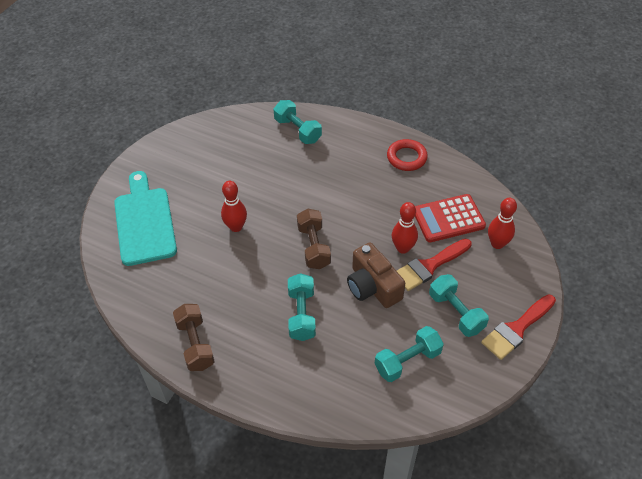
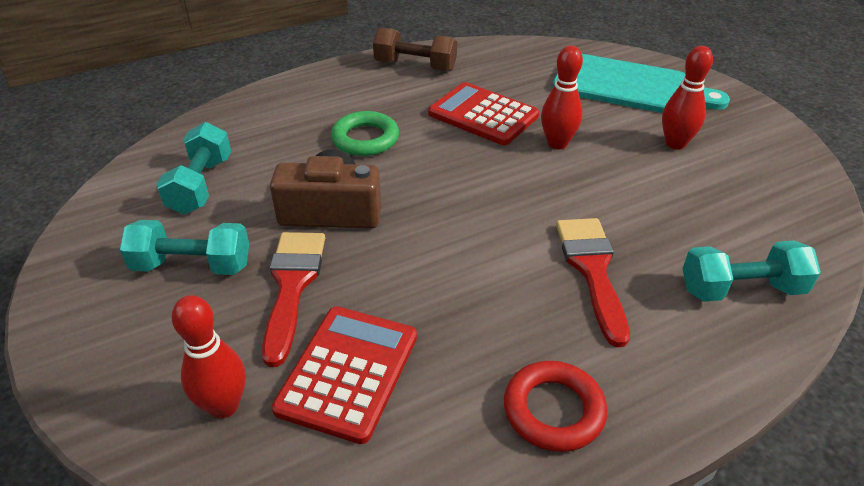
camera: 125 degrees right, 10 degrees down
(231, 273) = (483, 115): none -> red calculator
(301, 314) = (365, 139): turquoise dumbbell -> green ring
(313, 247) = (455, 191): brown dumbbell -> none
(403, 248) = (355, 276): red bowling pin -> red bowling pin (675, 144)
(516, 329) = (83, 312): red brush -> red brush (592, 270)

